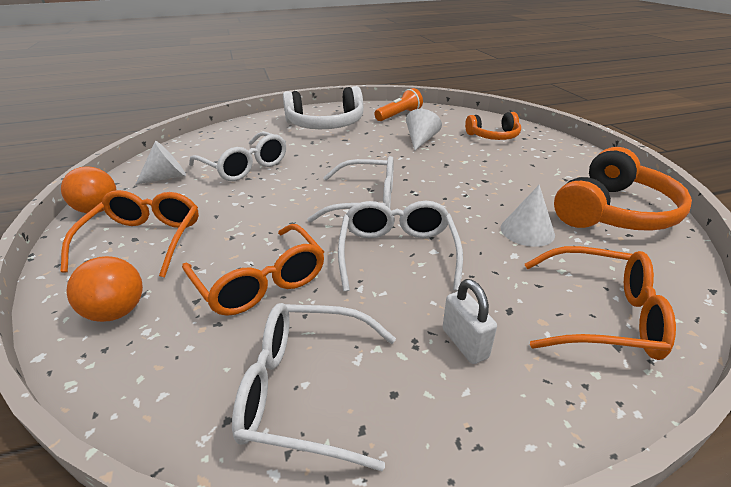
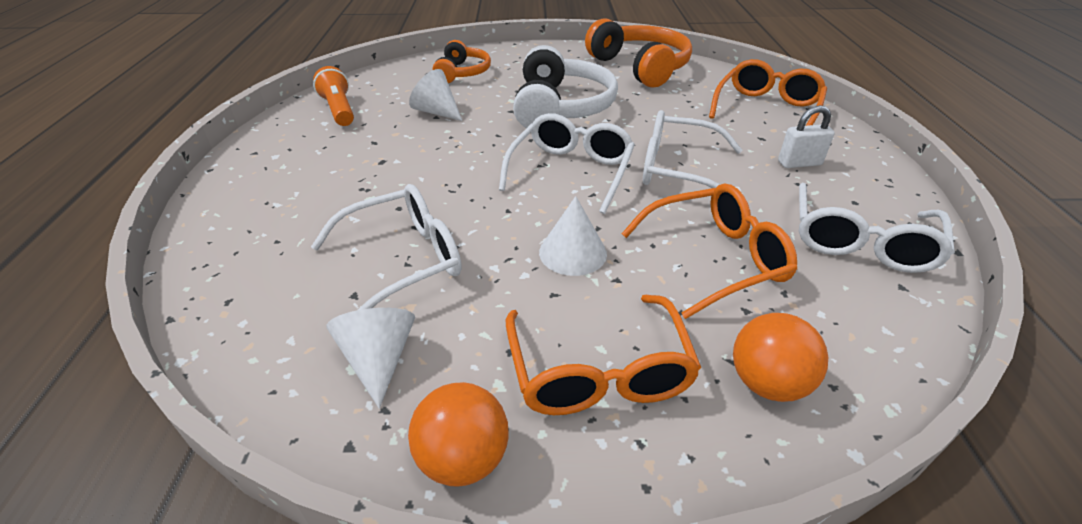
camera: 75 degrees left, 5 degrees up
(144, 240) = (599, 372): orange glasses -> orange glasses turned 120 degrees counterclockwise
(326, 124) = (308, 169): white headphones -> white headphones (561, 107)
(527, 231) = (657, 105): white cone -> white cone (572, 252)

